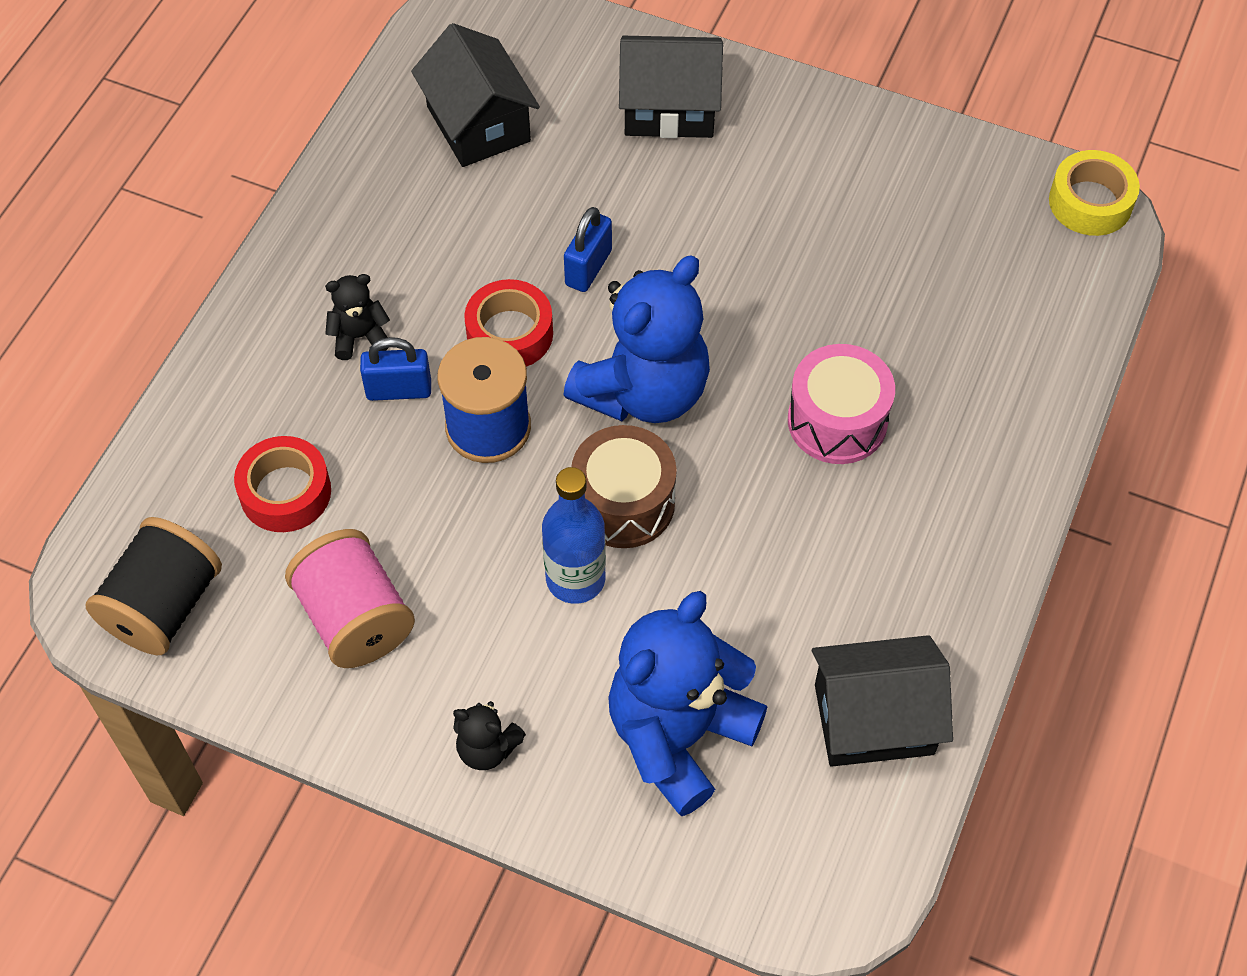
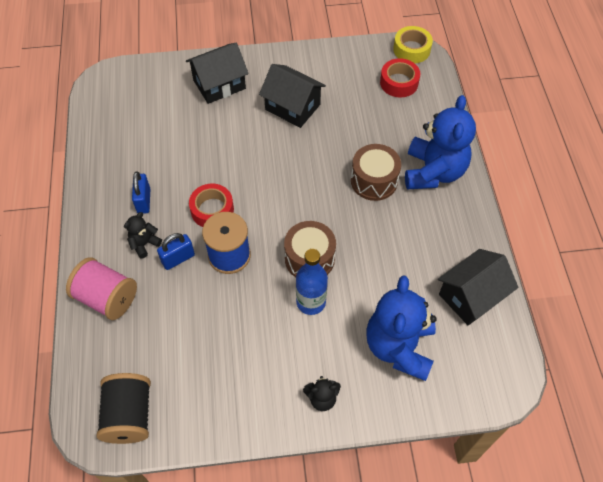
camera: 30 degrees left, 0 degrees up
(285, 492) = (154, 331): red tape -> red tape (399, 82)
(355, 618) = (224, 372): pink spool -> pink spool (107, 298)
(478, 124) = (139, 127): black house -> black house (292, 107)
(588, 268) = (228, 166): blue padlock -> blue padlock (144, 201)
(643, 391) = (286, 207): blue teddy bear -> blue teddy bear (433, 172)
(837, 421) = (374, 181): pink drum -> brown drum

